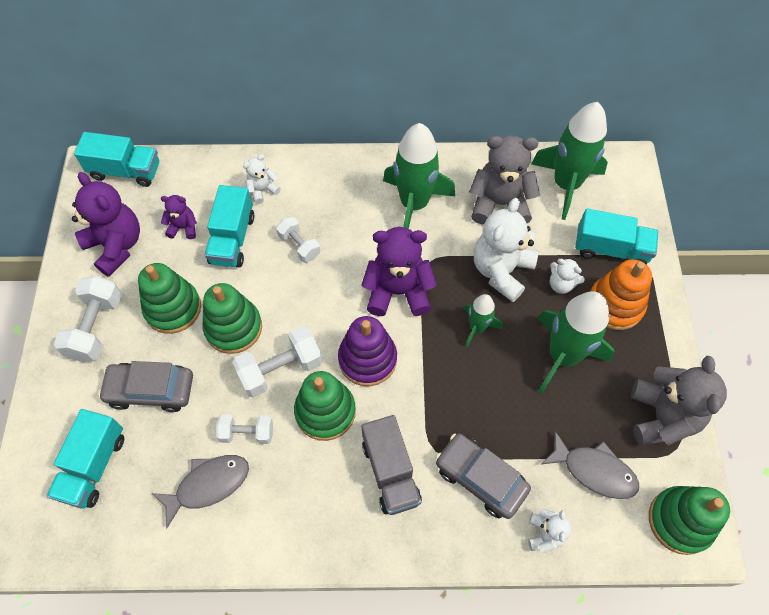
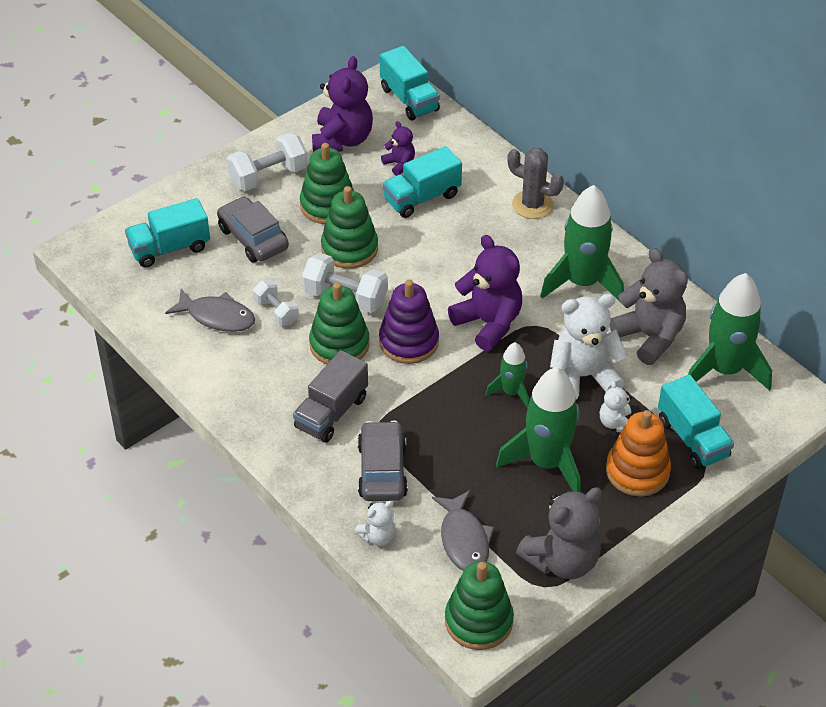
camera: 50 degrees right, 15 degrees down
(262, 190) = (485, 185): white teddy bear -> none
(299, 246) = (461, 239): white dumbbell -> none
(311, 176) = (532, 205): none -> grey cactus

